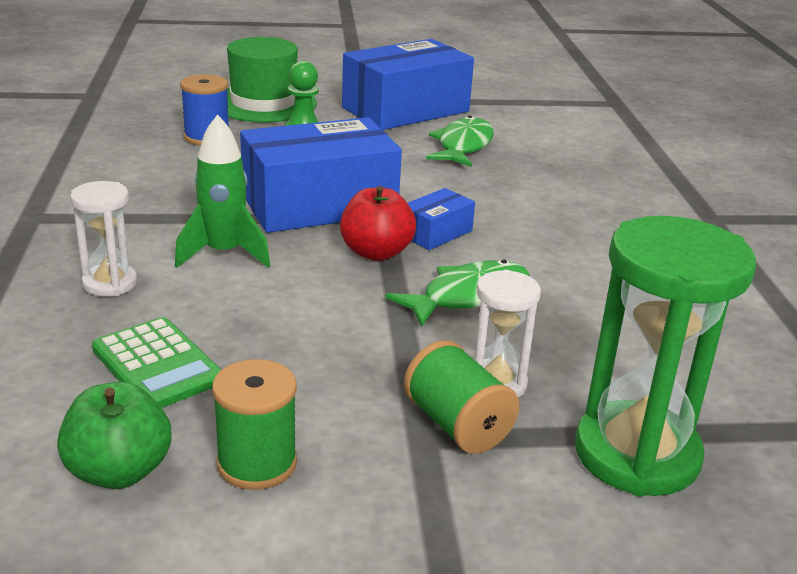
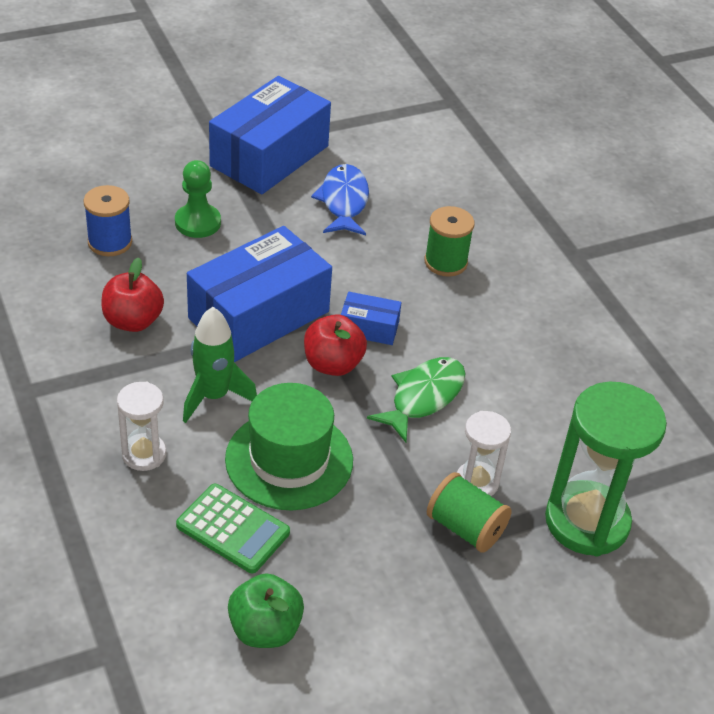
camera: 20 degrees left, 15 degrees up
(184, 188) = (133, 321): none -> red apple
(257, 463) = (351, 597): green spool -> green spool (445, 262)
(263, 103) = (133, 176): green hat -> green hat (289, 460)
(436, 233) = (369, 328): blue box -> blue box turned 75 degrees clockwise
(463, 146) = (343, 201): green fish -> blue fish

